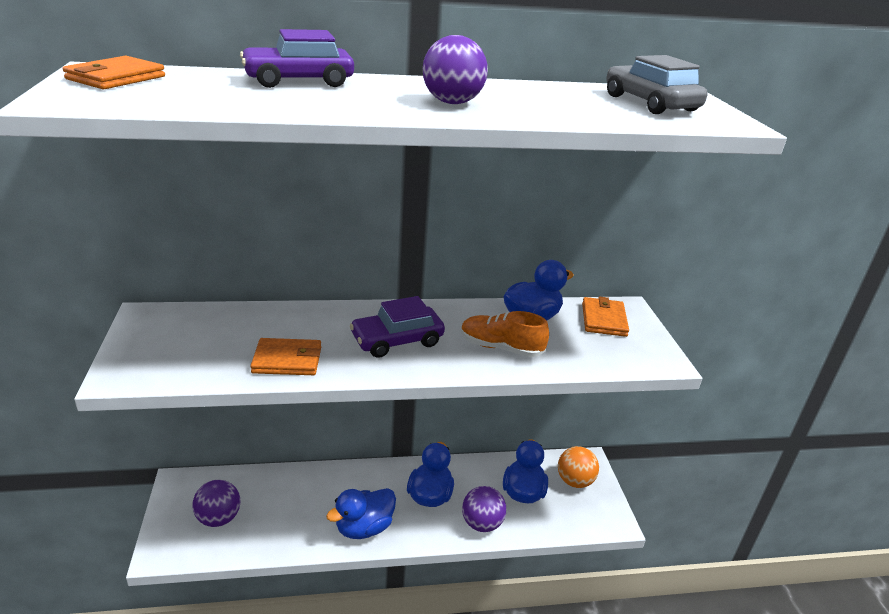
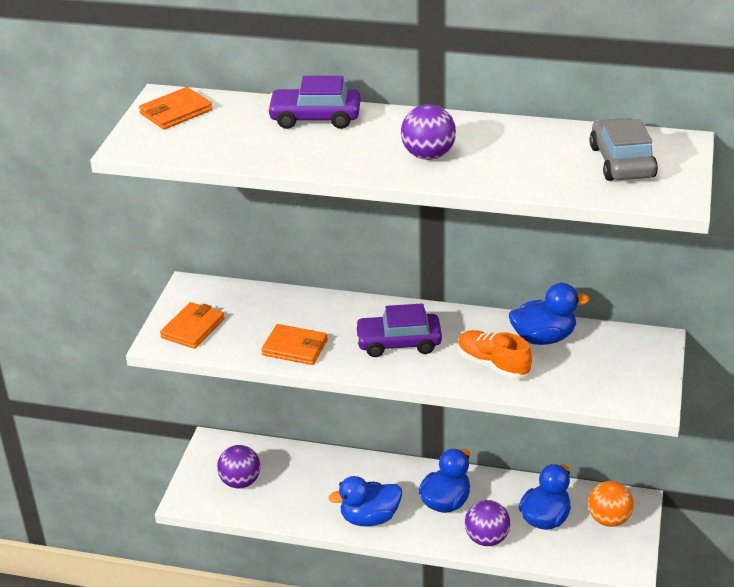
camera: 25 degrees right, 5 degrees up
(603, 319) = (620, 350): orange wallet -> orange wallet (193, 328)

